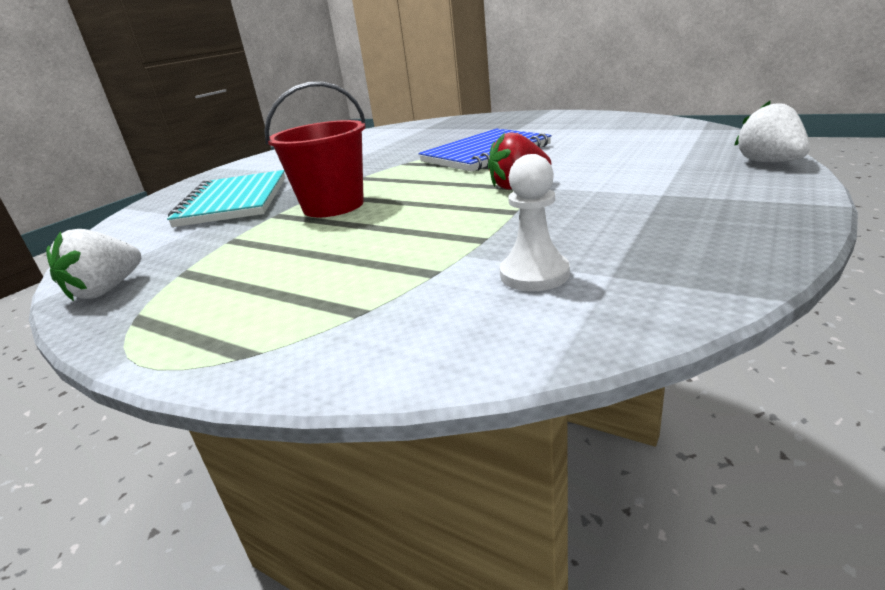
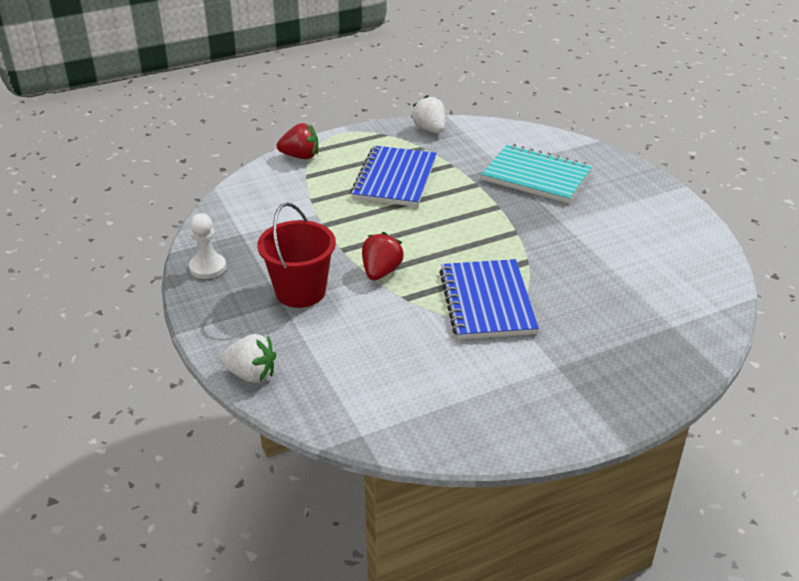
camera: 120 degrees right, 10 degrees up
(285, 356) = (300, 156): none -> red strawberry
(303, 251) = (395, 179): none -> blue notebook
(333, 206) = (459, 204): red bucket -> red bucket (300, 291)
(534, 274) = (270, 219): white pawn -> white pawn (208, 267)

